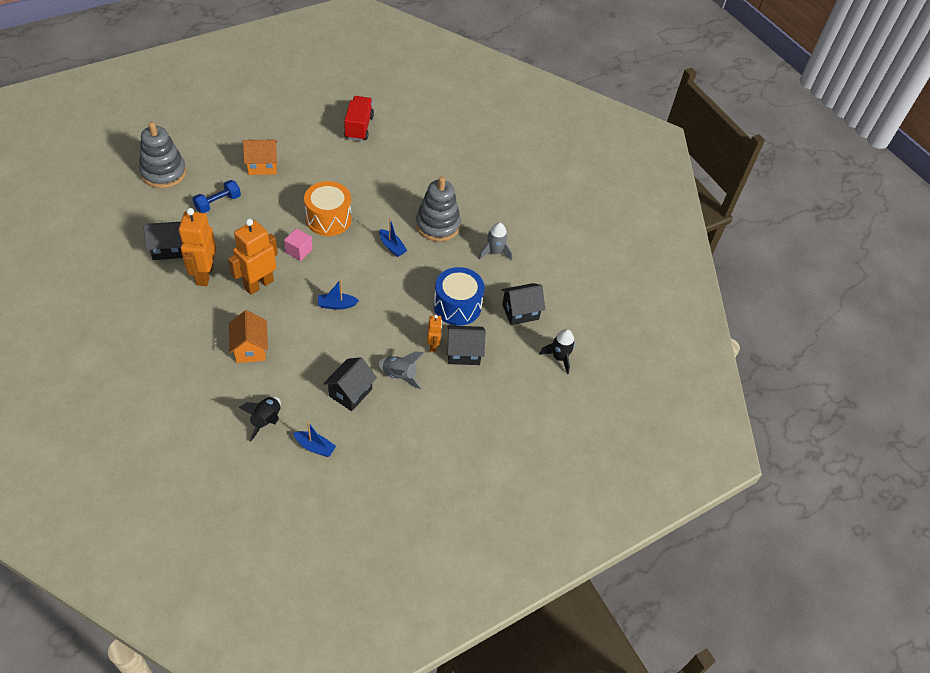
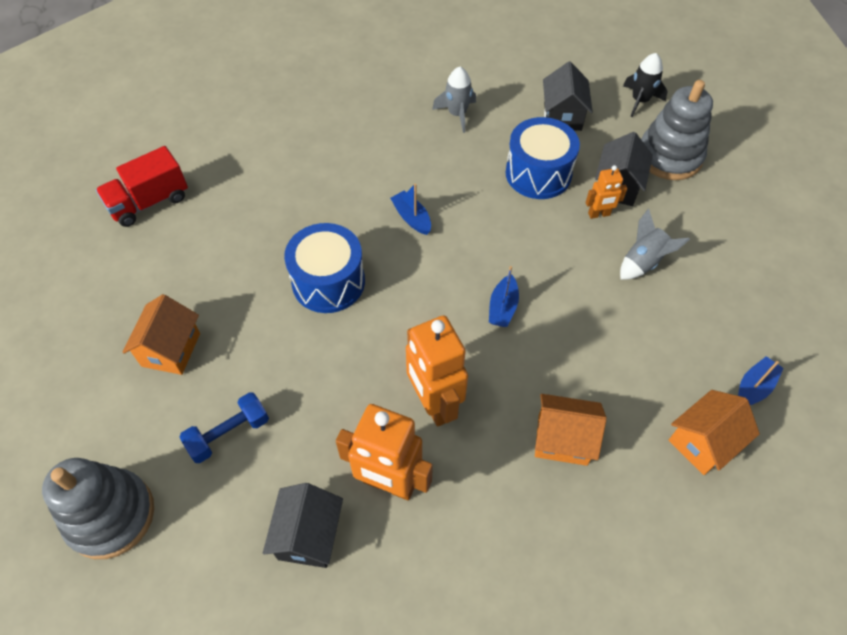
camera: 65 degrees left, 5 degrees up
(218, 203) = (229, 434): blue dumbbell -> blue dumbbell turned 75 degrees clockwise
(266, 421) = (703, 442): black rocket -> orange house
(299, 251) = (381, 334): pink cube -> none
(328, 219) = (328, 282): orange drum -> blue drum
(350, 392) = (664, 324): black house -> none
(359, 127) = (149, 202): red truck -> red truck turned 60 degrees counterclockwise
(392, 247) = (411, 218): blue boat -> blue boat turned 105 degrees counterclockwise
(433, 345) = (599, 214): orange robot -> orange robot turned 150 degrees clockwise
(437, 225) = (389, 159): grey stacking toy -> grey stacking toy (669, 156)

